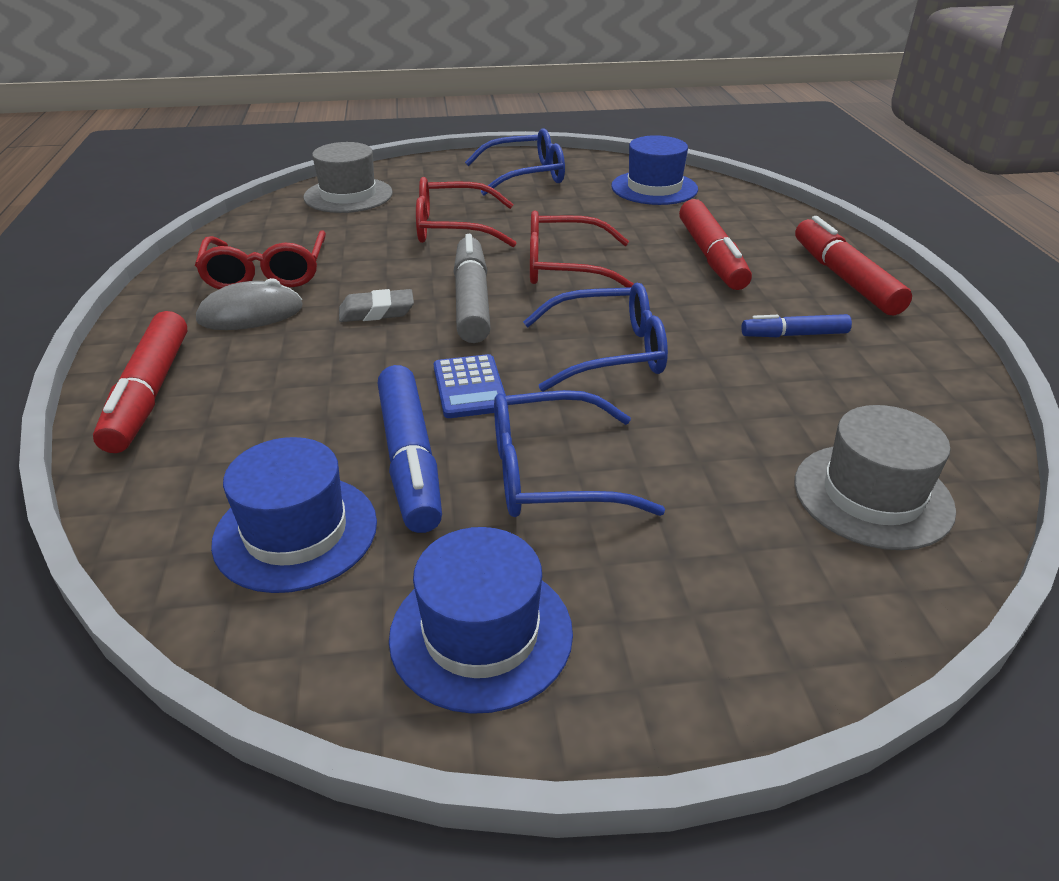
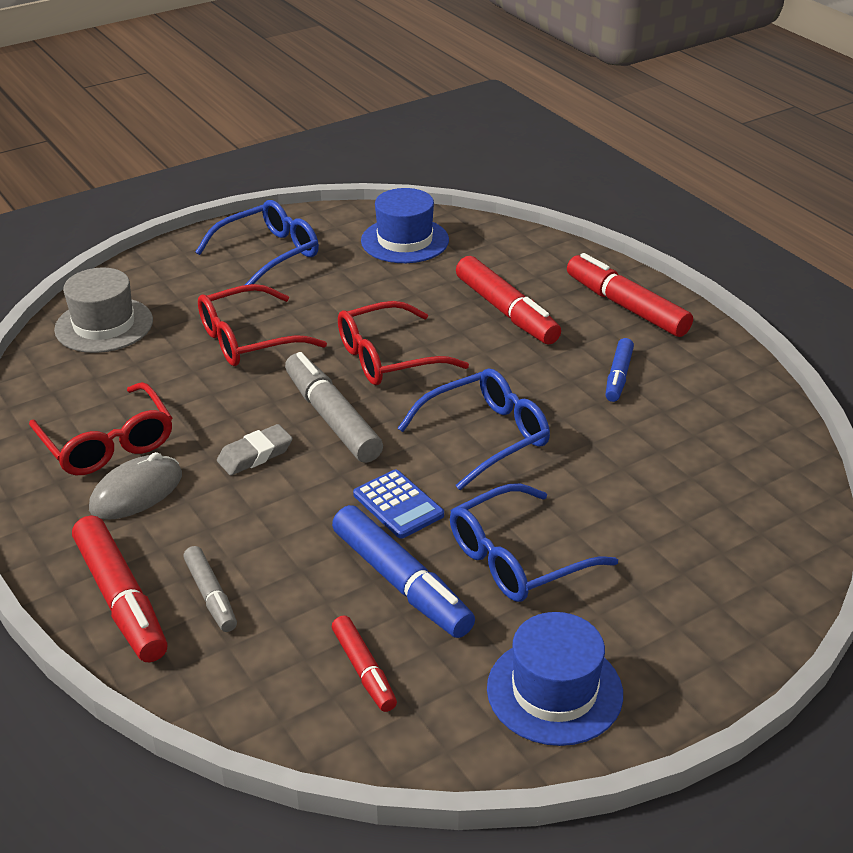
camera: 25 degrees left, 0 degrees up
(225, 414) = (211, 596): none -> grey marker
(296, 532) = (364, 670): blue hat -> red marker
(794, 335) = (618, 376): blue marker -> blue marker turned 45 degrees counterclockwise
(872, 495) = (743, 501): grey hat -> none

